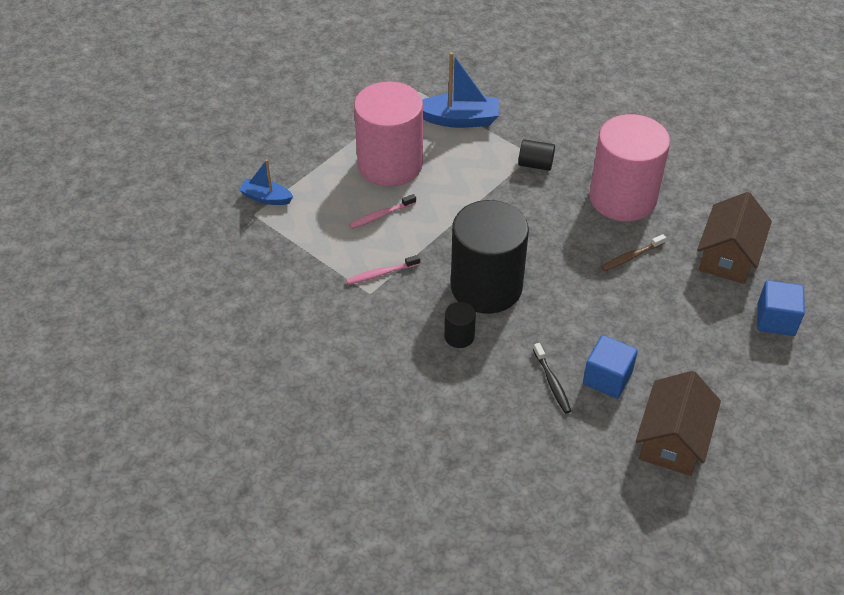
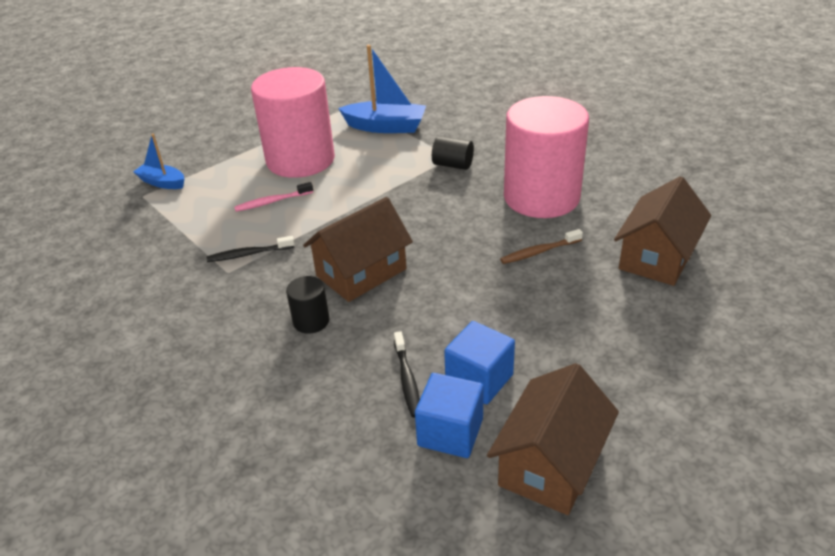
camera: 10 degrees right, 10 degrees down
(381, 273) = (249, 254): pink toothbrush -> black toothbrush
(486, 286) = (361, 272): black cylinder -> brown house
(775, 320) = (711, 327): blue cube -> blue cube (450, 432)

